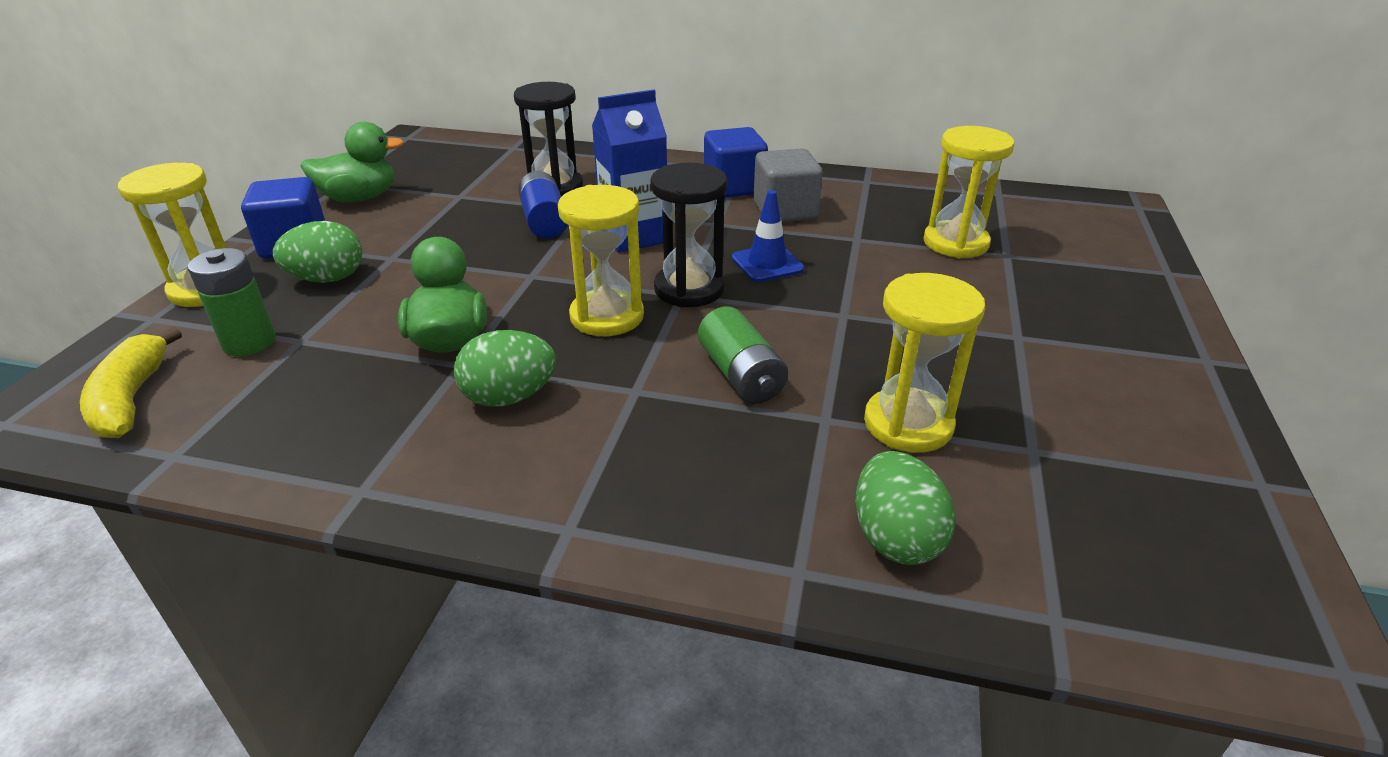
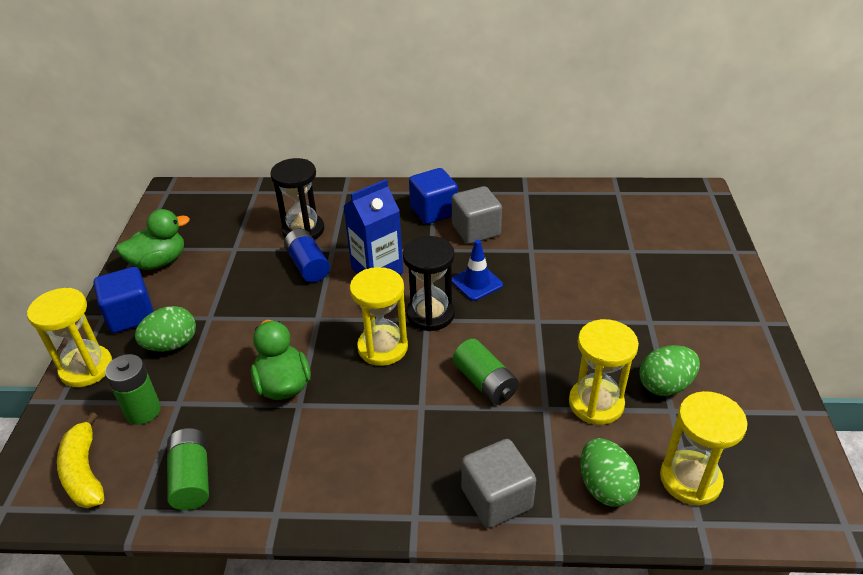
camera: 10 degrees left, 5 degrees up
(268, 428) = (191, 478): none -> green battery
(509, 397) = (342, 426): green egg -> green egg (665, 385)
(708, 525) = (496, 498): none -> grey cube
(955, 243) = (597, 245): yellow hourglass -> yellow hourglass (690, 479)

